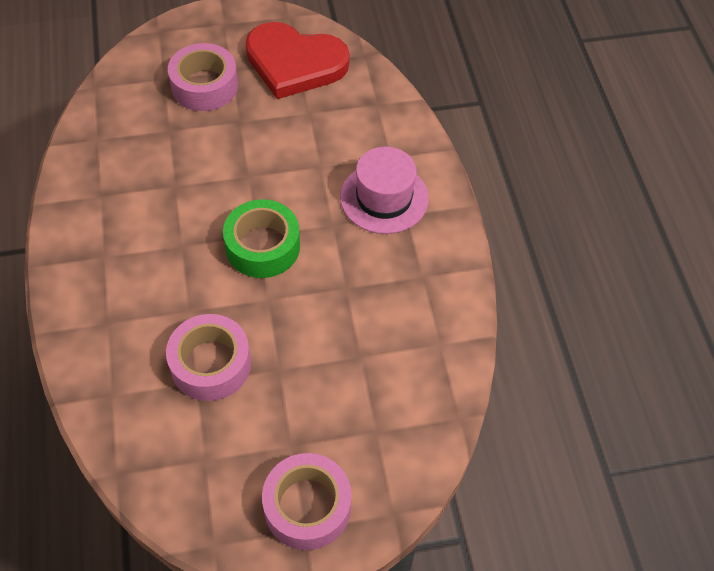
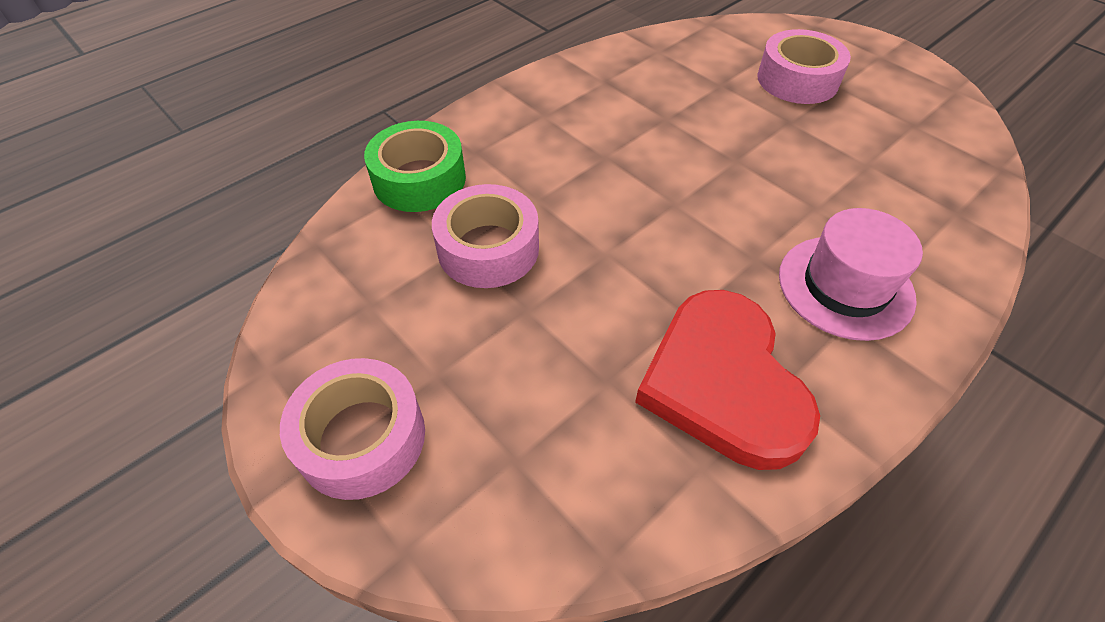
camera: 60 degrees right, 5 degrees down
(263, 246) = (665, 215): green tape -> green tape (419, 179)
(295, 63) = (910, 123): red heart -> red heart (723, 382)

